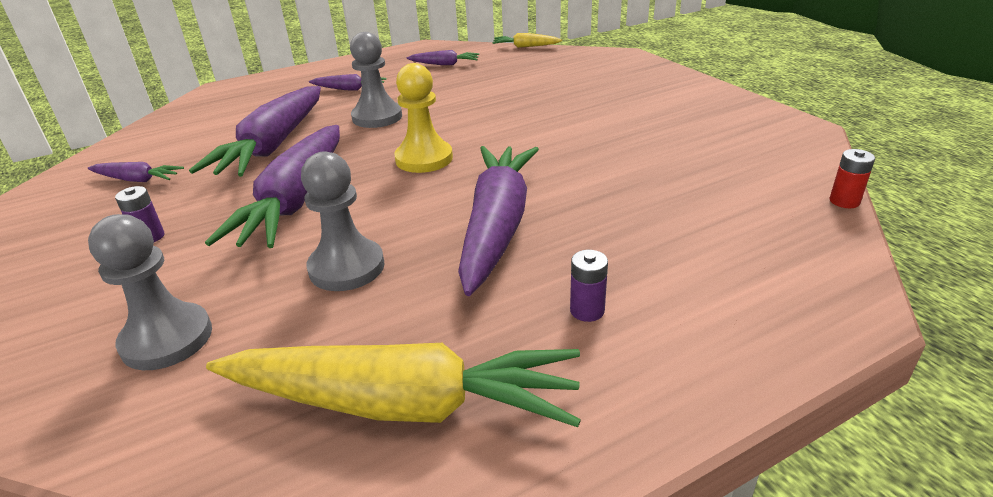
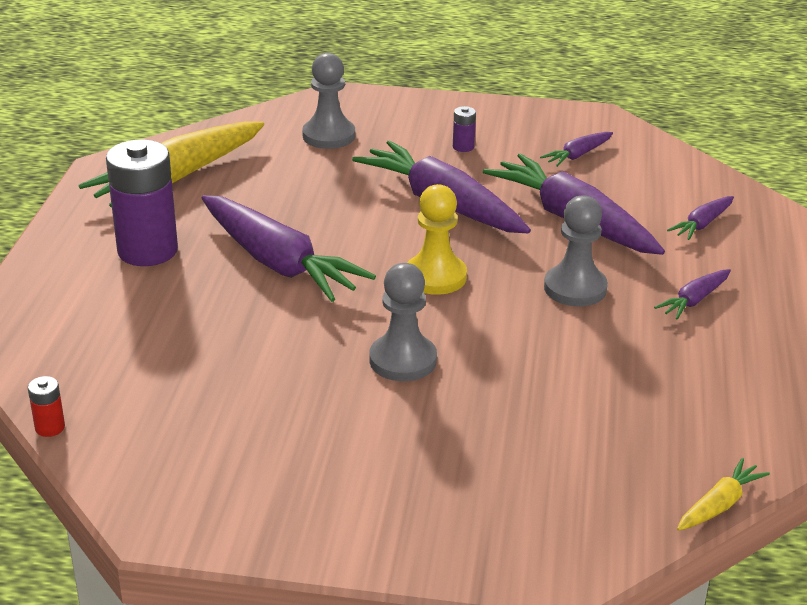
camera: 125 degrees right, 0 degrees up
(347, 267) = (317, 197): grey pawn -> grey pawn (403, 360)
(444, 64) = (714, 398): purple carrot -> purple carrot (702, 224)
(587, 310) = (147, 251): purple battery -> purple battery, size x2.42

